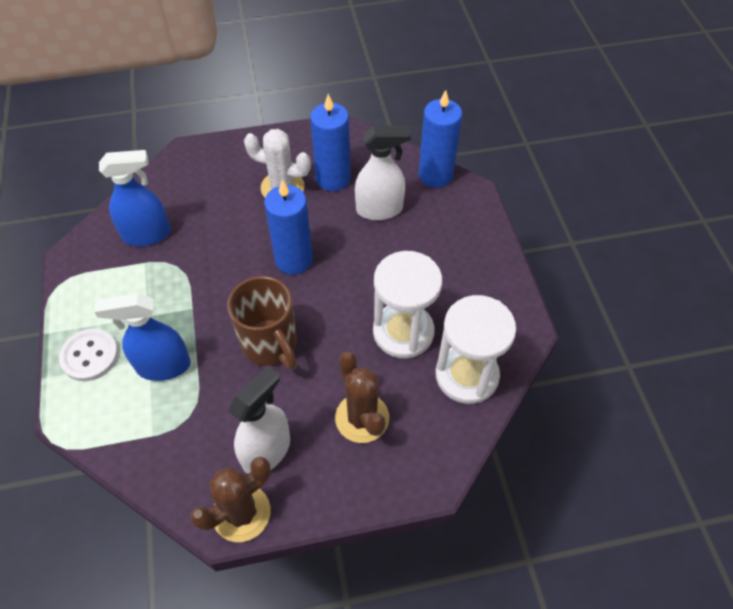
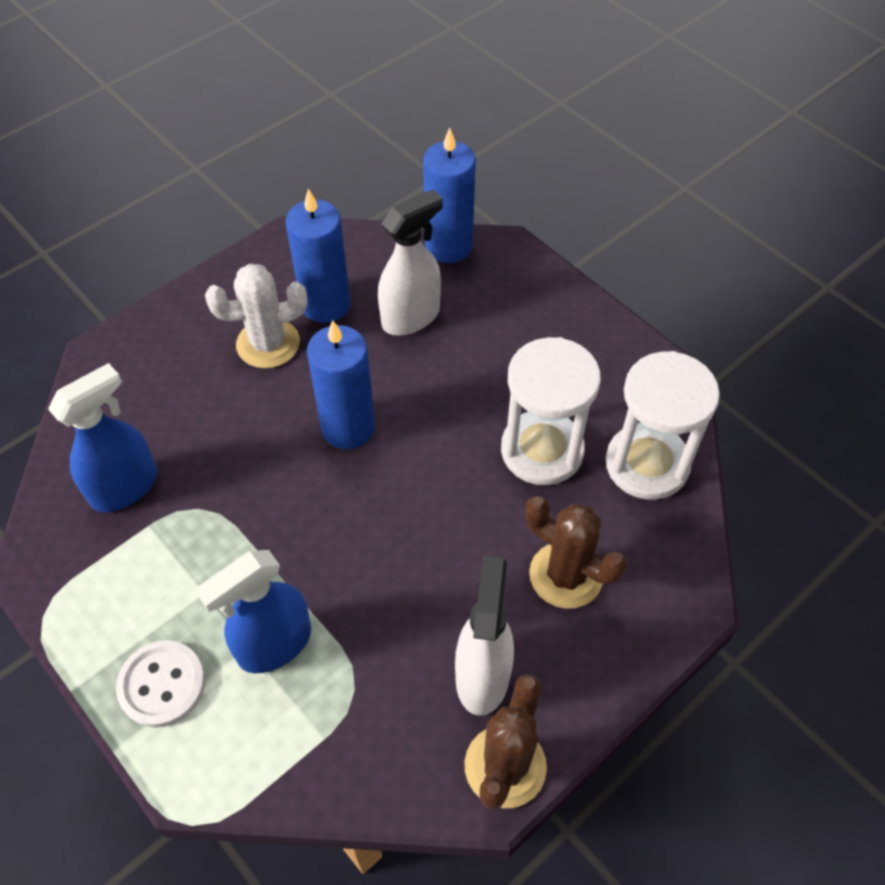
camera: 30 degrees left, 0 degrees up
(271, 345) = (395, 546): brown mug -> none

